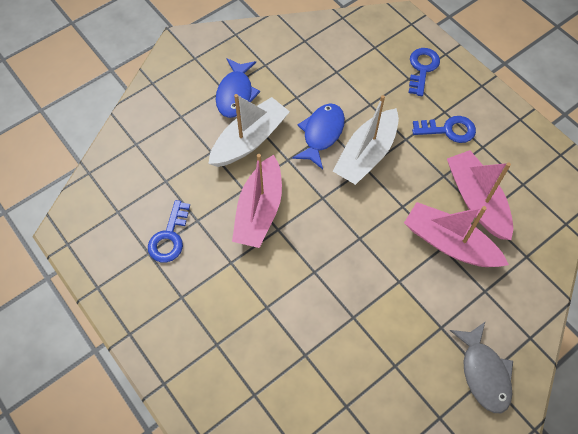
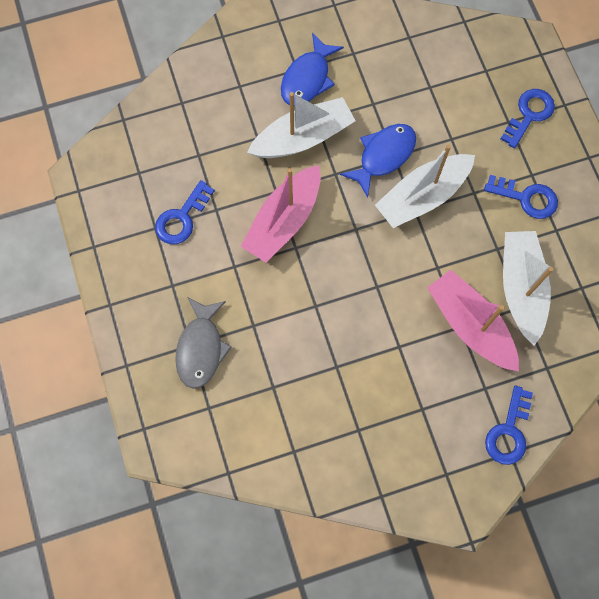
camera: 20 degrees right, 10 degrees up
(476, 200) = (521, 288): pink boat -> white boat
(484, 373) = (445, 470): grey fish -> grey fish (201, 348)
(521, 320) = (509, 431): none -> blue key

